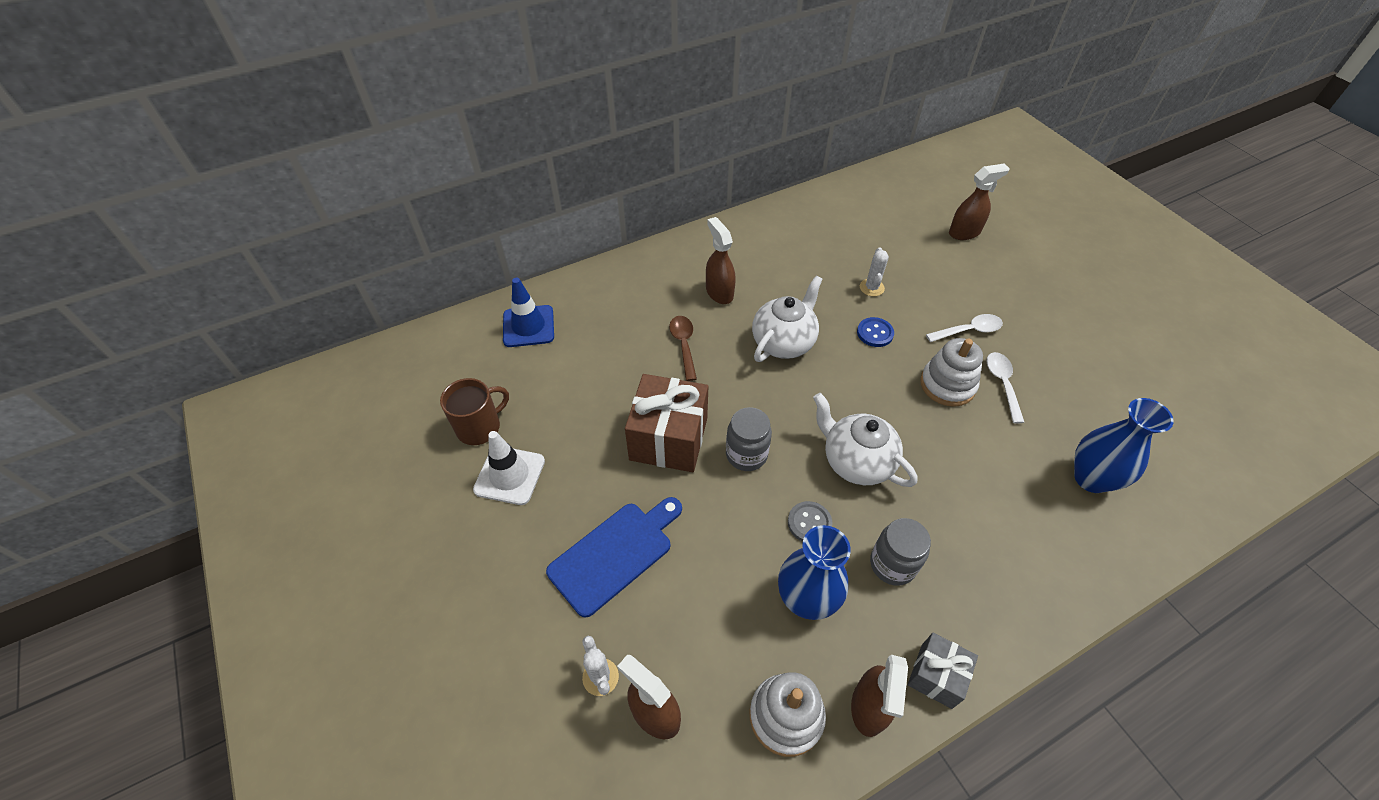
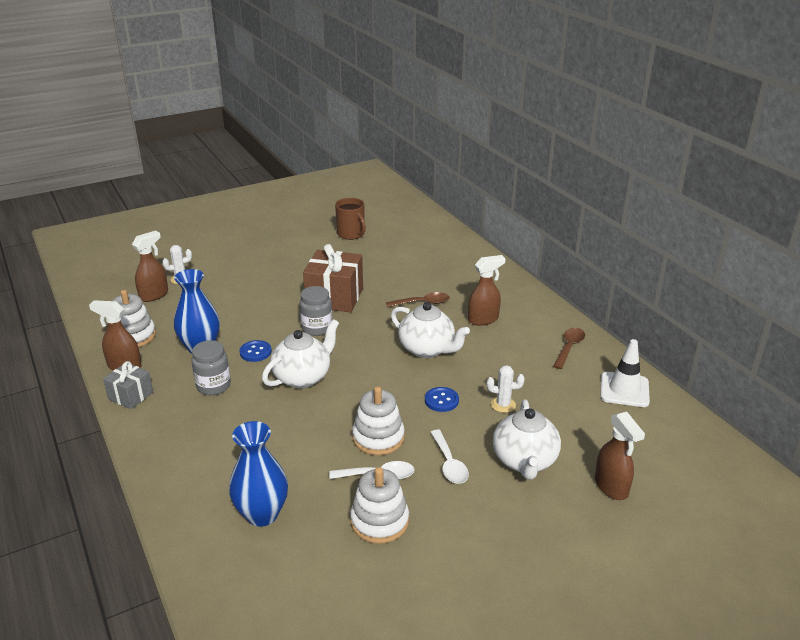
camera: 90 degrees right, 20 degrees down
(509, 475) = (314, 246): white traffic cone -> white traffic cone (624, 390)
(528, 326) = (437, 243): blue traffic cone -> none
(614, 554) = (252, 281): blue cutting board -> none
(768, 233) = (569, 347): none -> brown spoon
(809, 523) = (255, 352): grey button -> blue button
(950, 280) = (524, 461): none -> white teapot
(1062, 382) = (379, 521): none -> white stacking toy

